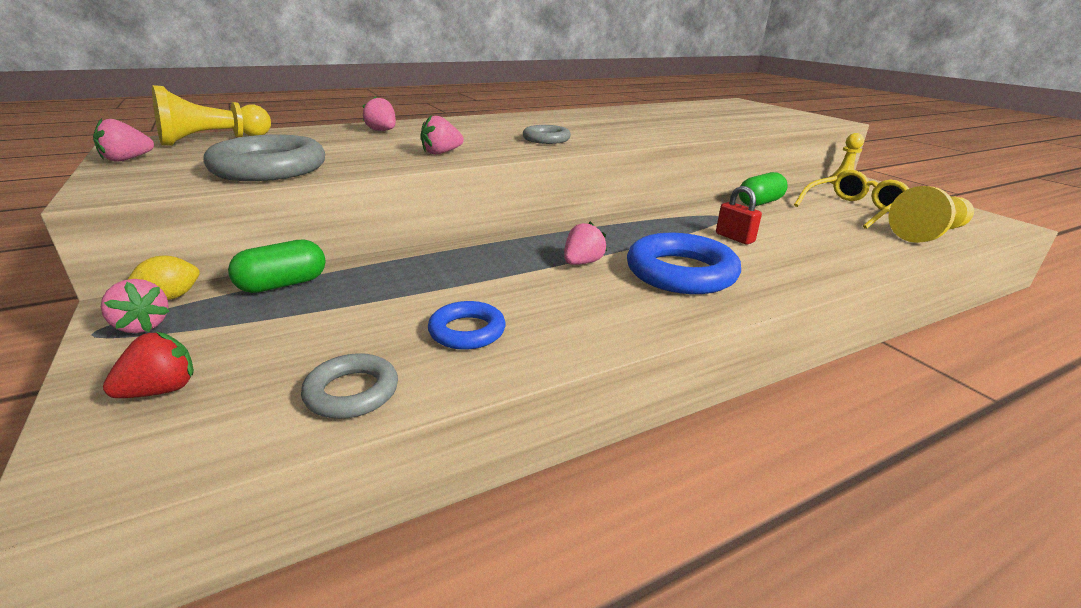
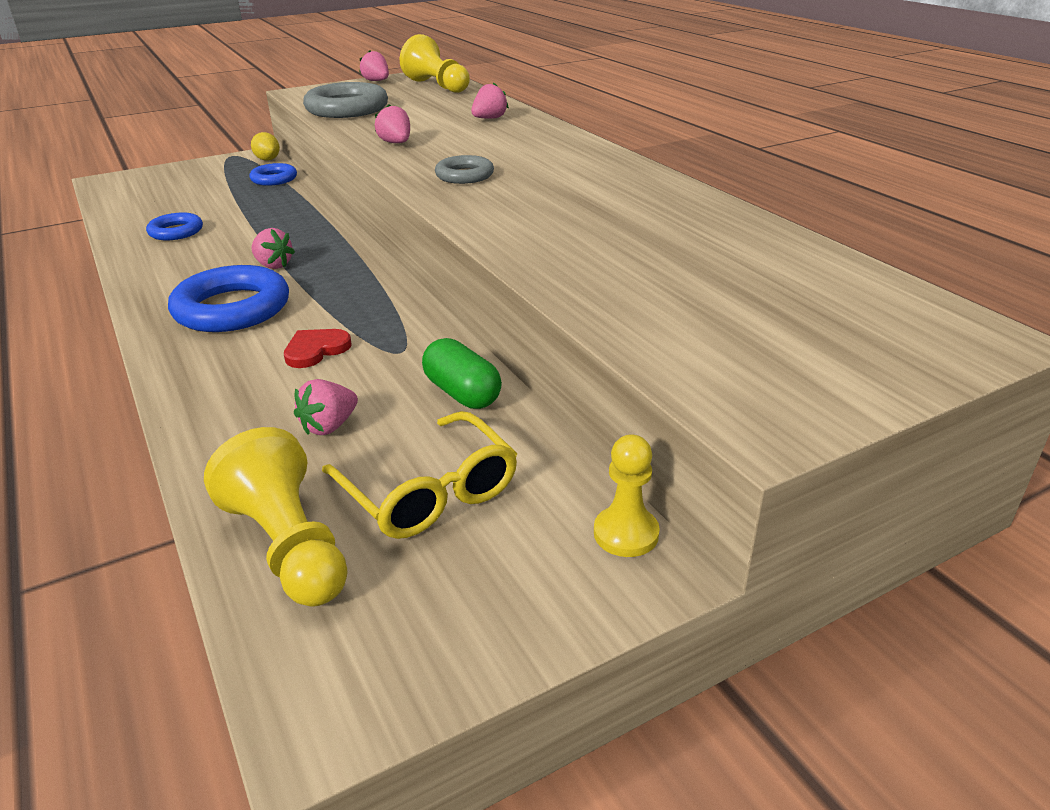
camera: 90 degrees right, 5 degrees up
(142, 326) = (233, 162): pink strawberry -> pink strawberry (329, 426)
(161, 390) = (162, 178): red strawberry -> none
(283, 285) = (274, 179): green capsule -> blue ring
(352, 392) = (129, 212): grey ring -> none
(734, 238) = (316, 350): red padlock -> red heart

